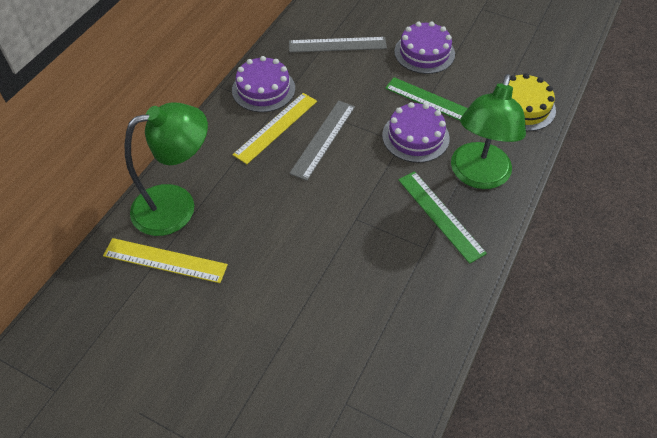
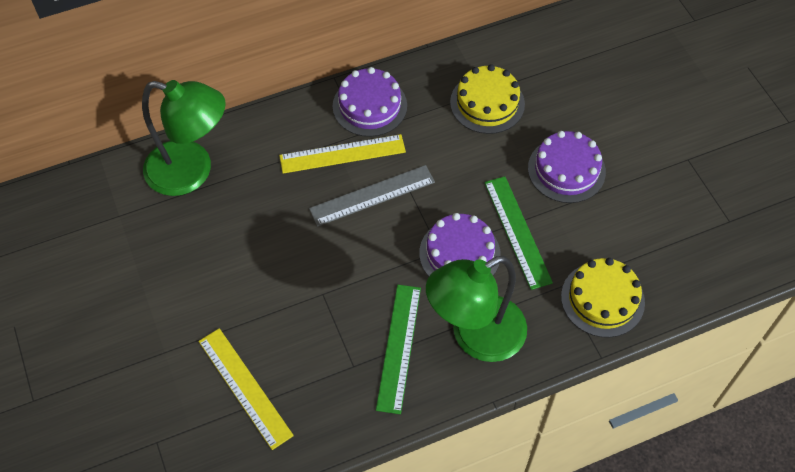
camera: 40 degrees right, 5 degrees up
(165, 260) = (139, 215): yellow ruler -> yellow ruler (245, 387)
(337, 45) = (487, 103): grey ruler -> yellow cake

